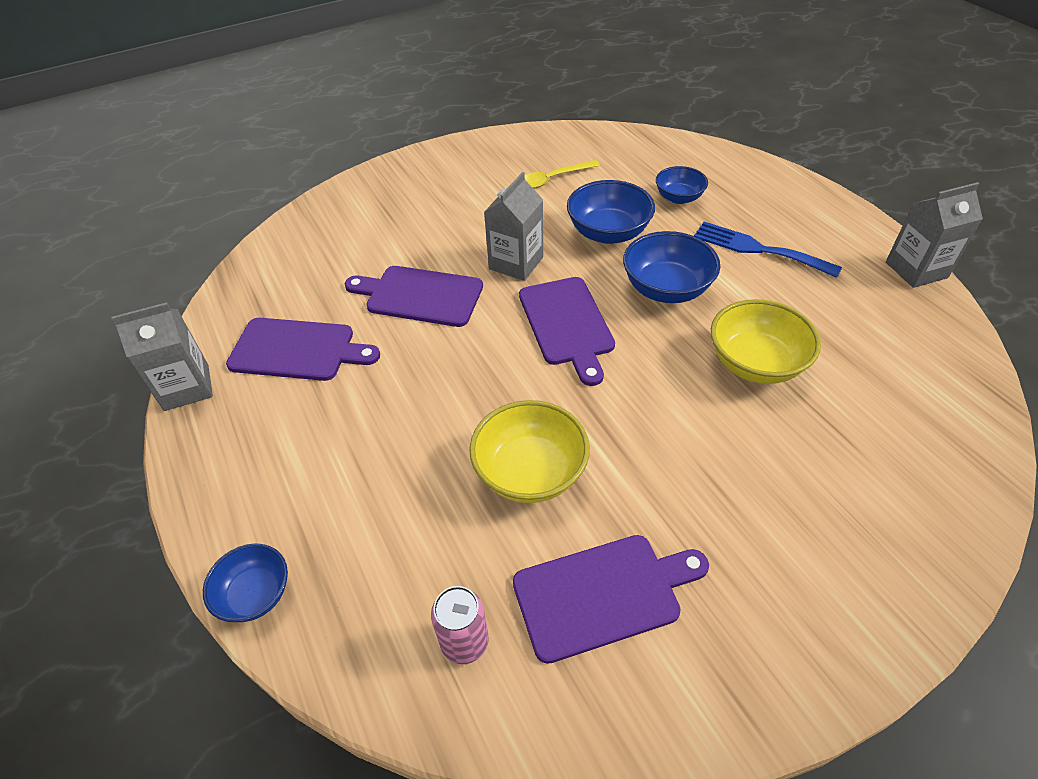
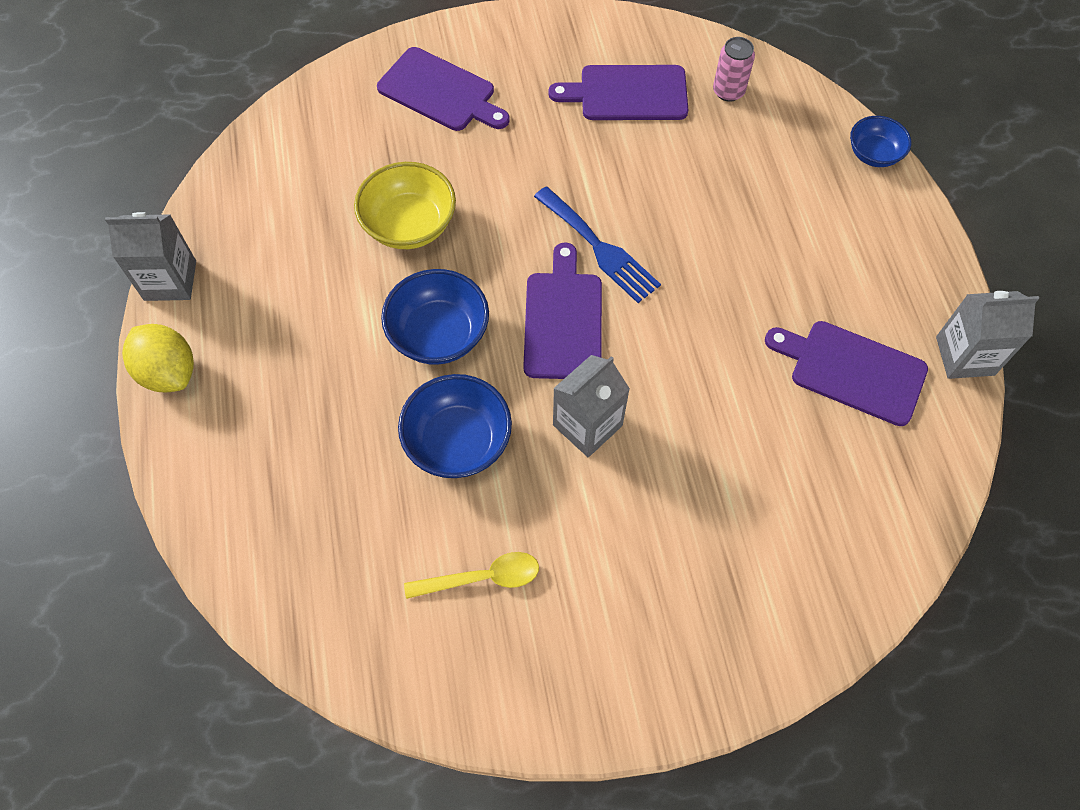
camera: 165 degrees left, 15 degrees up
(419, 295) = (711, 408): purple cutting board -> purple cutting board (440, 92)
(530, 472) = (650, 185): yellow bowl -> none
(678, 198) = (336, 478): blue bowl -> none
(758, 249) = (305, 360): blue fork -> blue fork (599, 248)
(849, 219) = (169, 372): none -> yellow lemon

